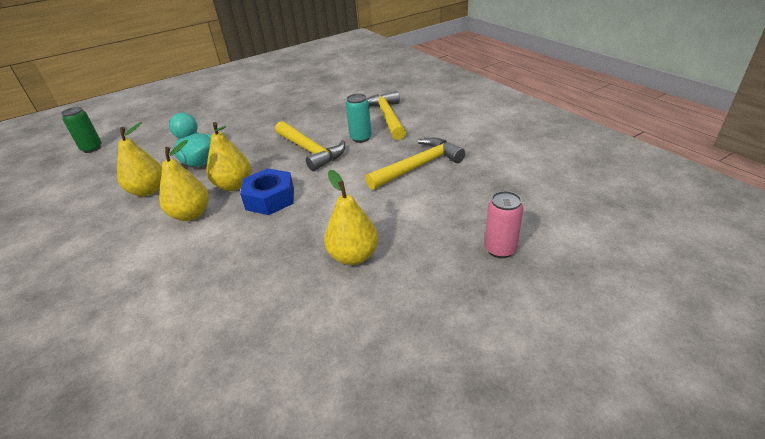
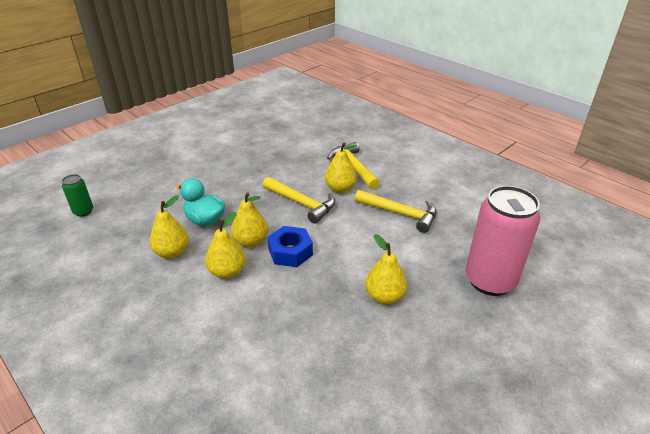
camera: 15 degrees left, 0 degrees up
(361, 138) = (340, 189): turquoise can -> yellow pear
(418, 166) = (400, 213): yellow hammer -> yellow hammer turned 75 degrees clockwise
(500, 249) = (490, 281): pink can -> pink can, size x2.18

